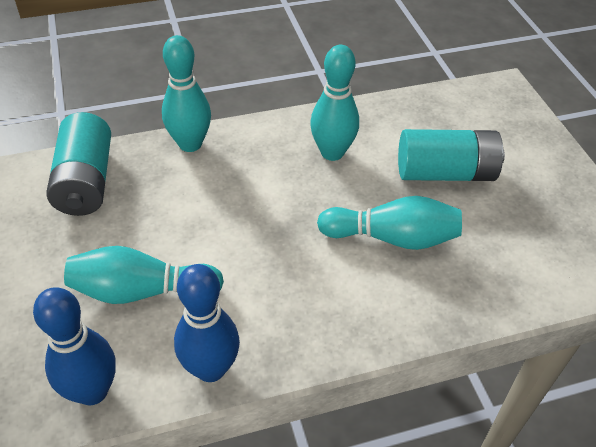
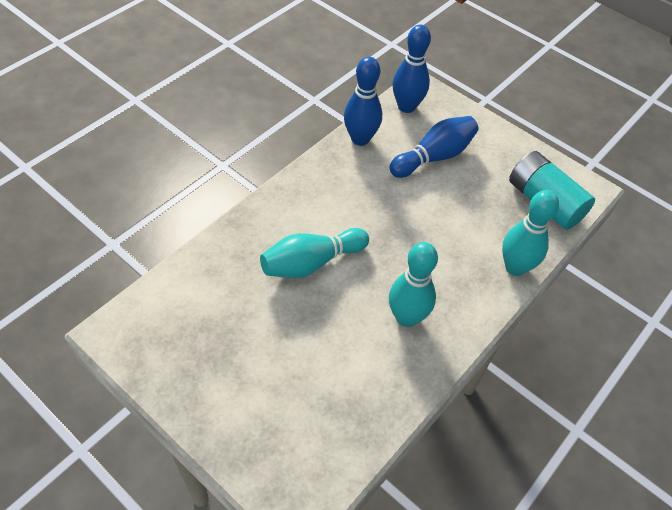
camera: 145 degrees right, 5 degrees up
(141, 291) = (434, 157): turquoise bowling pin -> blue bowling pin
(445, 173) = (303, 345): turquoise battery -> none

